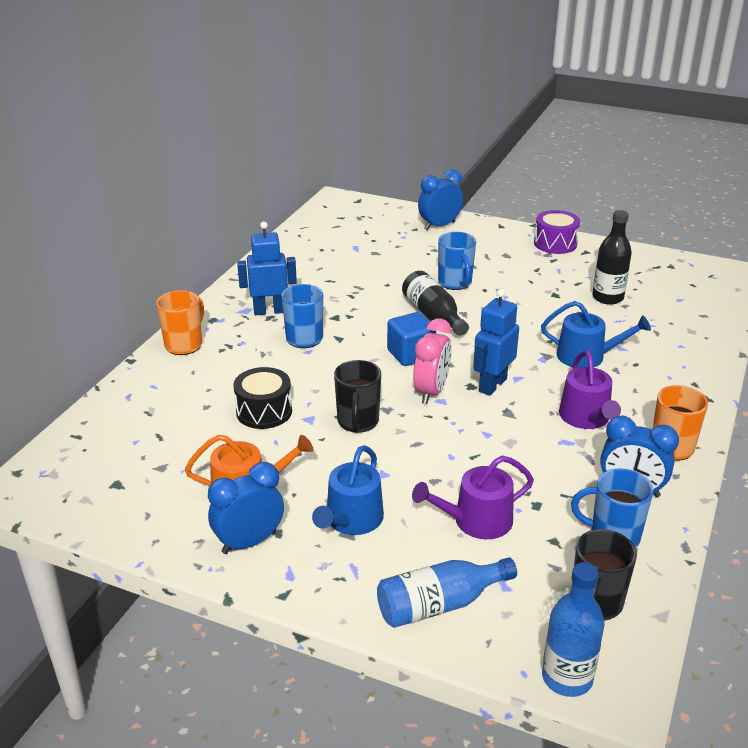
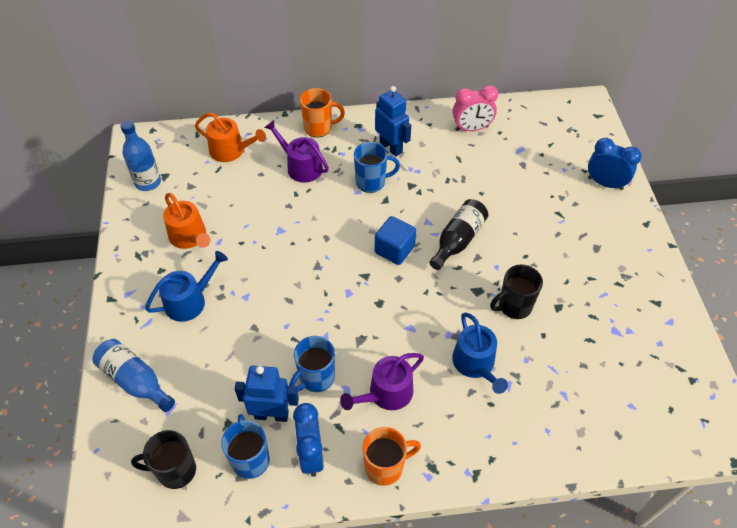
camera: 60 degrees right, 20 degrees up
(141, 417) = (231, 151): none -> orange watering can
(249, 542) = (145, 261): blue clock -> none
(264, 411) = (273, 204): black drum -> none
(351, 520) = (190, 301): blue watering can -> blue watering can turned 150 degrees clockwise
(358, 422) = (292, 257): black mug -> black mug (514, 306)
(431, 392) = (355, 282): pink clock -> pink clock (471, 128)
(455, 283) = (519, 233): blue mug -> blue mug (316, 378)
(476, 521) = (224, 368): purple watering can -> purple watering can (301, 166)
(492, 385) = (389, 316): blue robot -> blue robot (271, 414)
(555, 243) = (650, 274): purple drum -> none
(567, 678) = (100, 476): blue bottle -> blue bottle (148, 182)
(607, 298) = (586, 347): black bottle -> none

